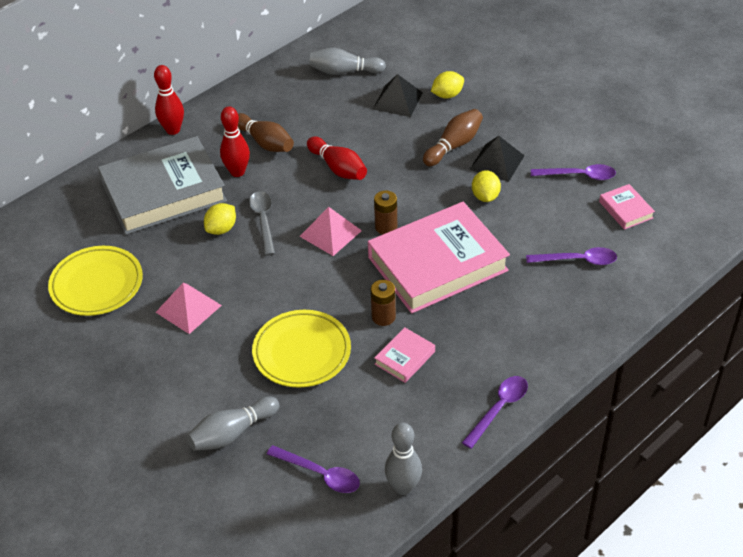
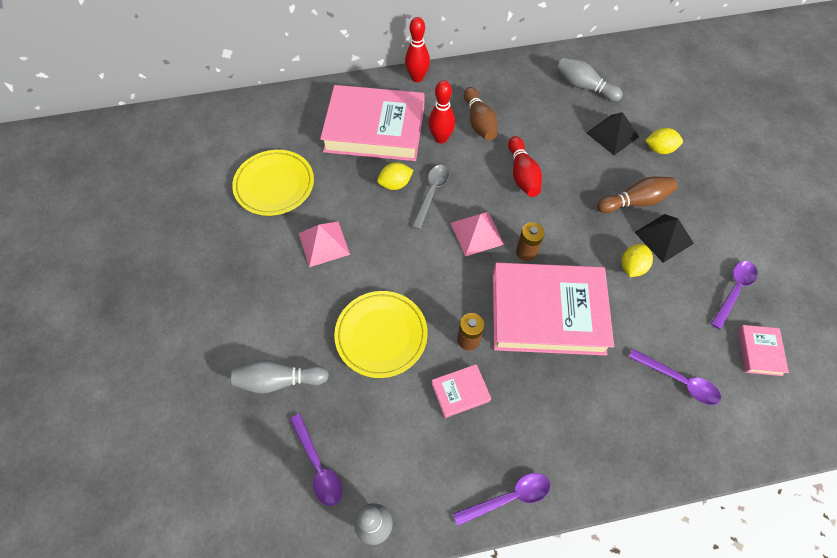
camera: 30 degrees right, 15 degrees up
(163, 192) = (375, 129): grey book -> pink book
(579, 176) = (734, 291): purple spoon -> purple spoon turned 90 degrees counterclockwise

